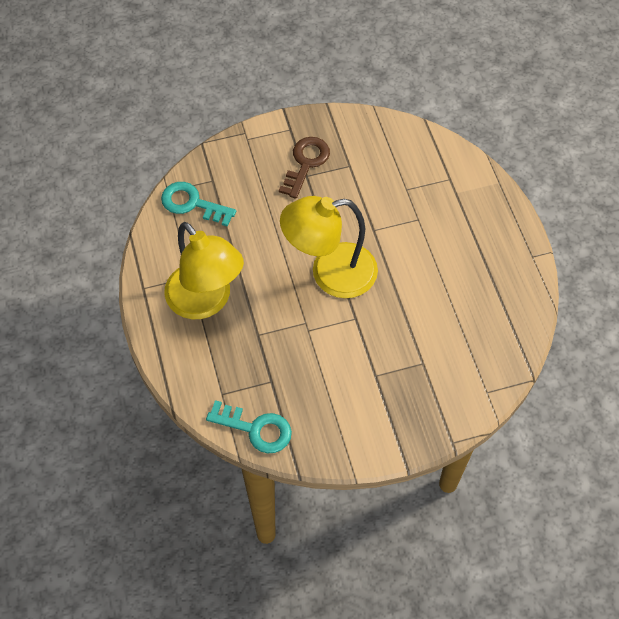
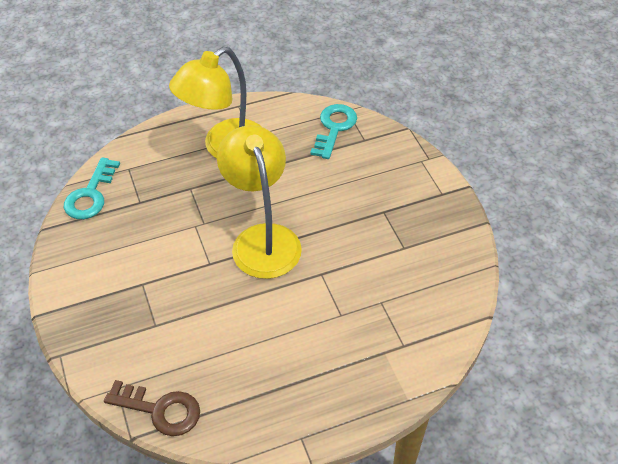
camera: 85 degrees right, 10 degrees down
(305, 163) = (399, 209): brown key -> brown key (160, 409)

